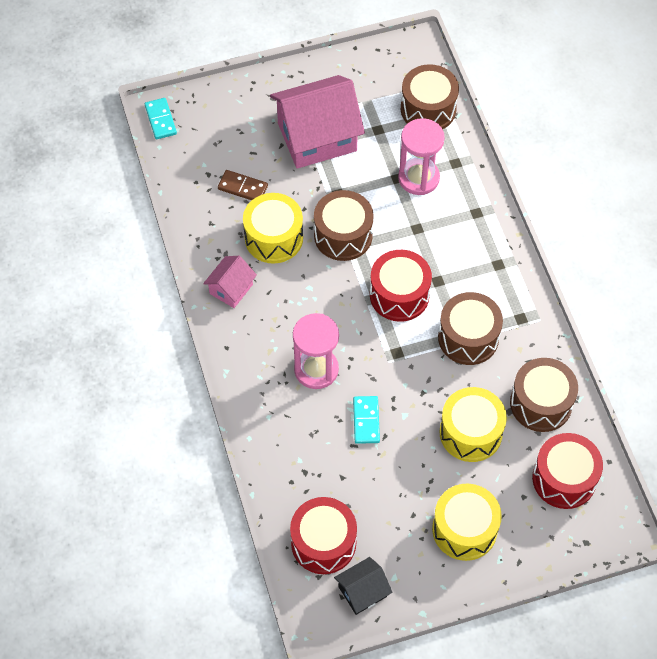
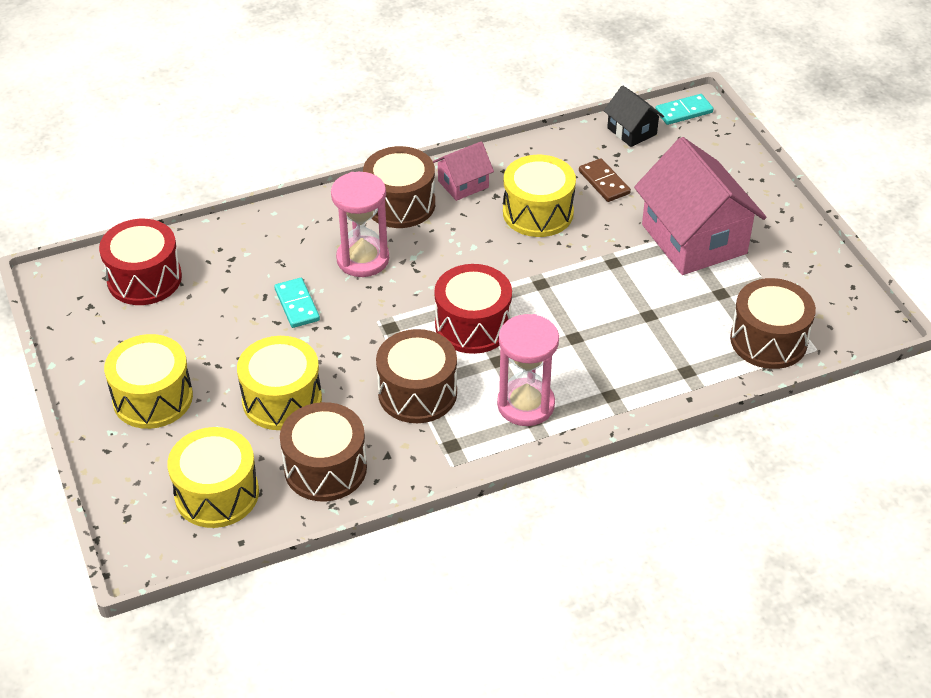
camera: 85 degrees right, 15 degrees down
(231, 289) = (463, 184): pink house -> pink house turned 60 degrees counterclockwise
(242, 187) = (604, 182): brown domino -> brown domino turned 45 degrees counterclockwise
(343, 235) = (552, 271): brown drum -> brown drum (400, 204)
(362, 591) = (83, 313): black house -> black house (632, 131)
(366, 421) = (297, 305): turquoise domino -> turquoise domino turned 75 degrees clockwise
(418, 178) = (653, 335): pink hourglass -> pink hourglass (526, 405)
(564, 479) = (217, 494): red drum -> yellow drum

